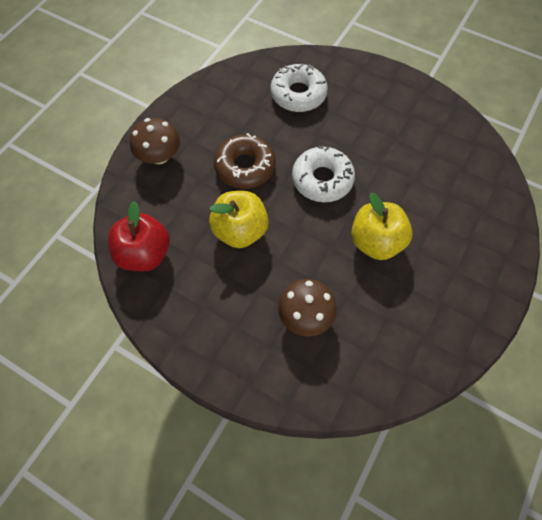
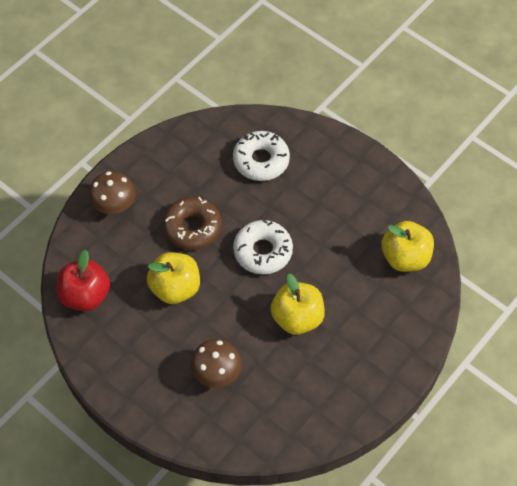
camera: 10 degrees right, 5 degrees down
(466, 164) = (405, 257): none -> yellow apple

